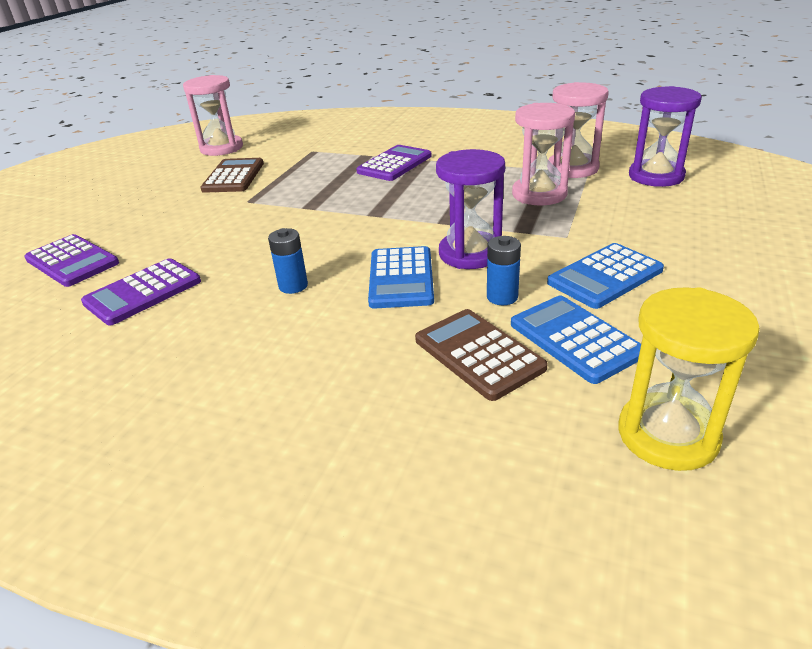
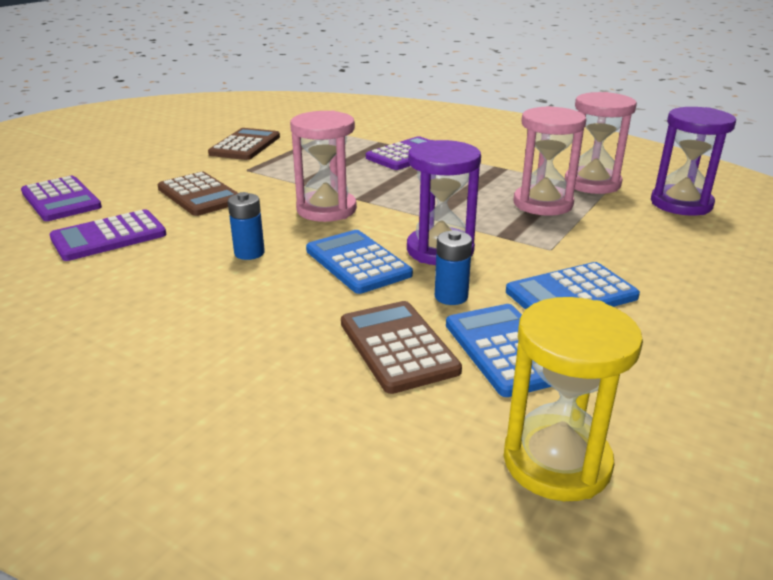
camera: 10 degrees right, 5 degrees down
(214, 234) = (200, 195): none -> brown calculator
(221, 148) = (247, 118): pink hourglass -> pink hourglass (326, 209)
(401, 278) = (358, 262): blue calculator -> blue calculator turned 135 degrees clockwise

